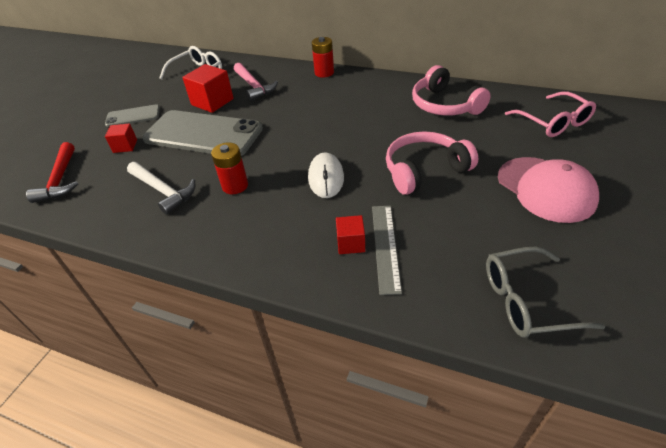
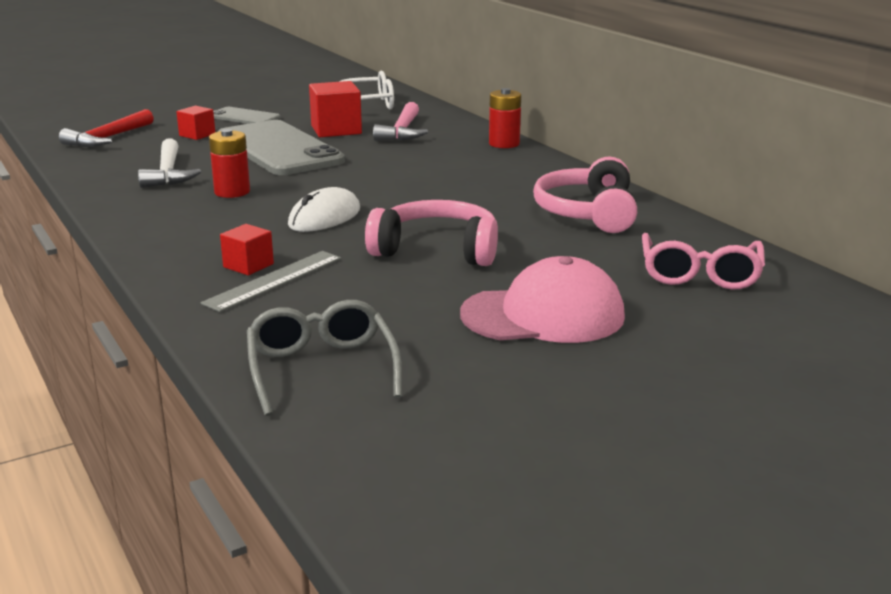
camera: 35 degrees right, 20 degrees down
(527, 301) = (321, 369): grey glasses -> grey glasses turned 45 degrees clockwise
(545, 189) = (543, 315): pink cap -> pink cap turned 105 degrees counterclockwise

